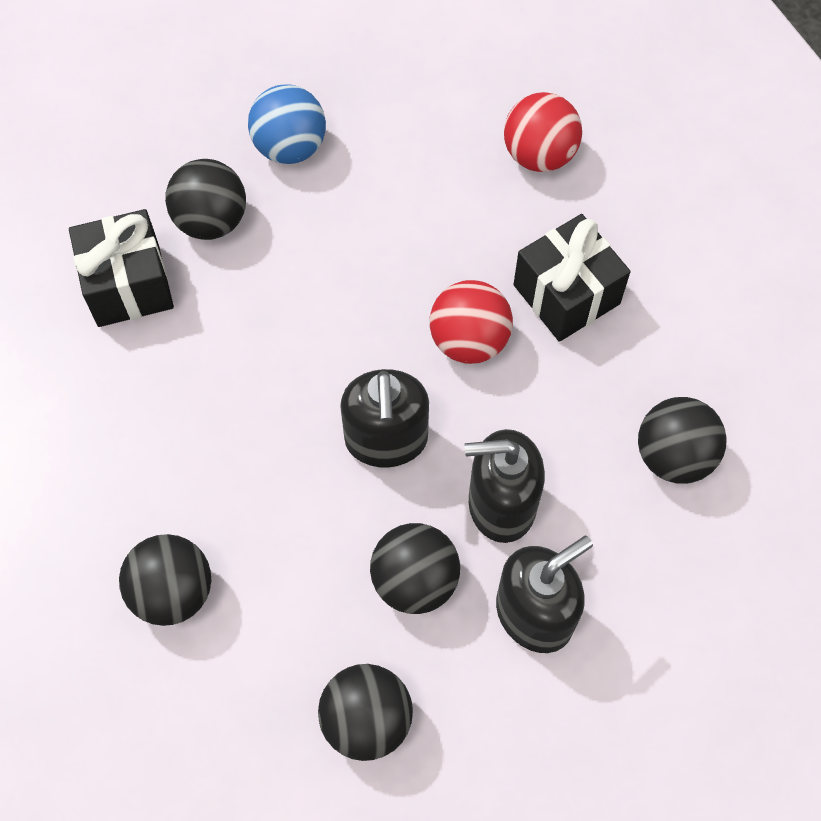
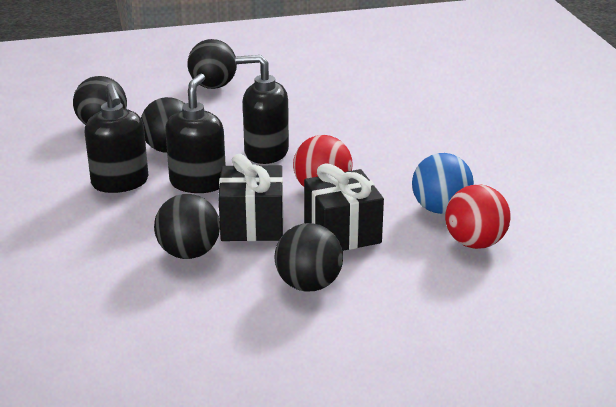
camera: 105 degrees right, 35 degrees down
(128, 285) = (411, 90): black gift -> black gift (252, 224)
(211, 220) = (450, 117): black ball -> black ball (308, 285)
(290, 147) = (504, 148): blue ball -> blue ball (440, 209)

